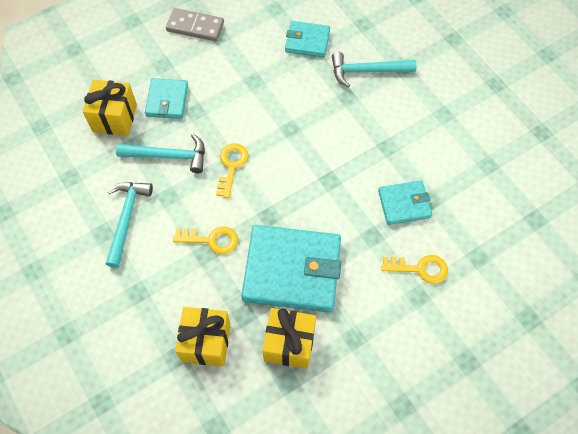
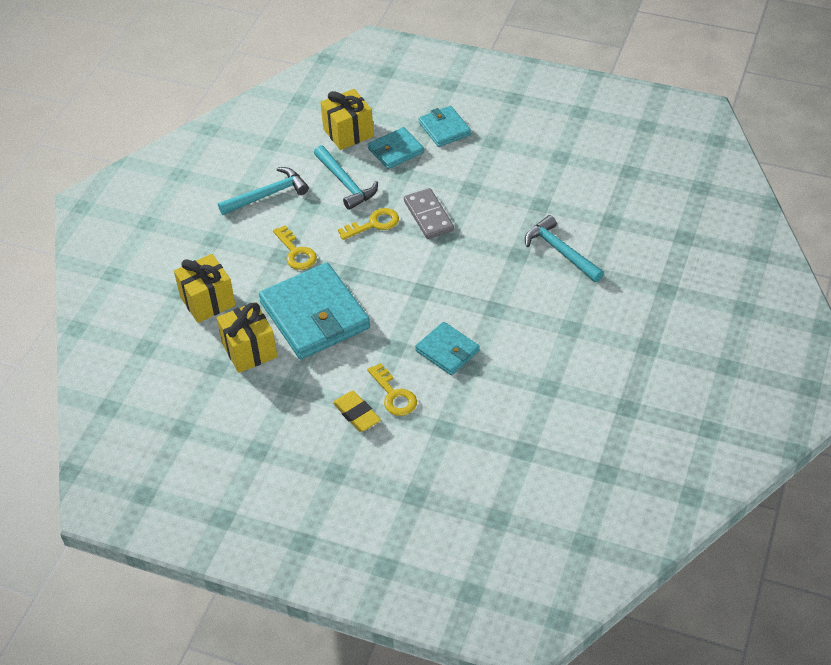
camera: 55 degrees right, 15 degrees down
(195, 27) = (485, 122): grey domino -> grey domino (428, 216)
(307, 41) = (549, 196): turquoise wallet -> turquoise wallet (444, 129)
(419, 307) = (357, 414): none -> yellow eraser

